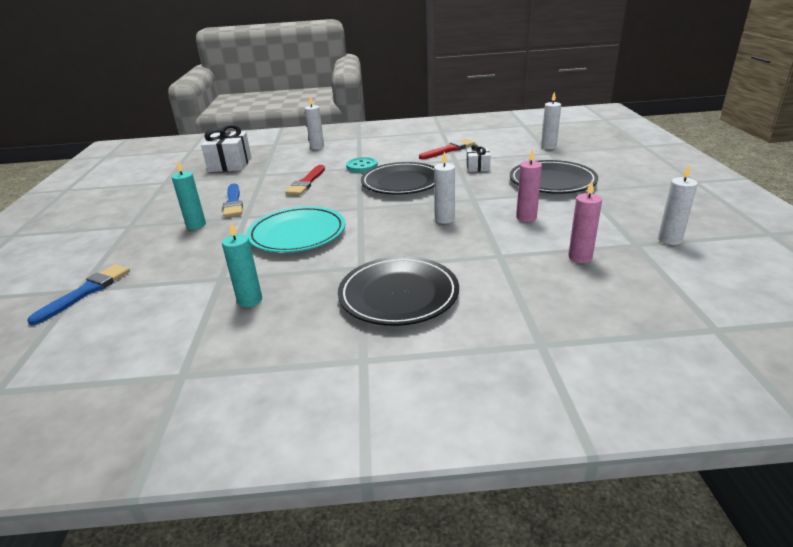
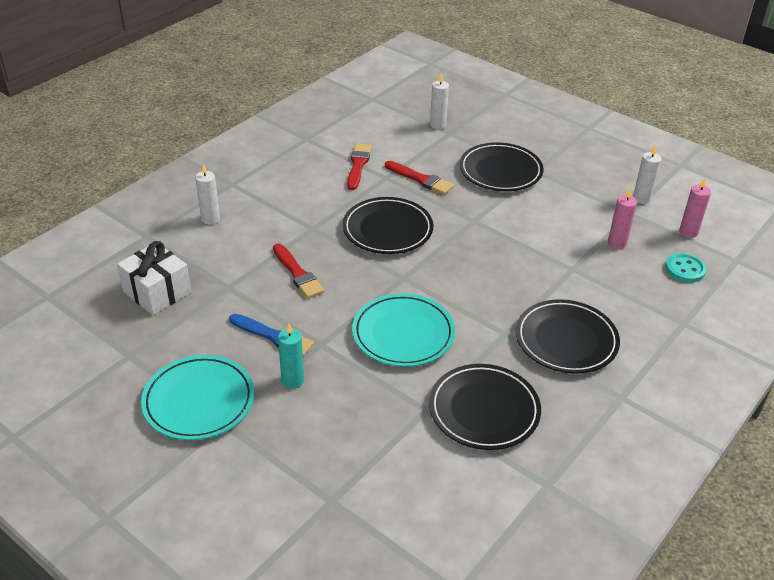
camera: 50 degrees left, 10 degrees up
(86, 292) = (343, 497): blue brush -> none
(143, 212) = (199, 401): none -> turquoise plate
(250, 300) = (484, 410): turquoise candle -> black plate
(362, 166) = (313, 226): turquoise button -> turquoise button (685, 269)
(444, 219) = (487, 254): white candle -> none
(478, 167) = (420, 179): white gift -> red brush
(526, 217) = (537, 222): pink candle -> pink candle (688, 232)

